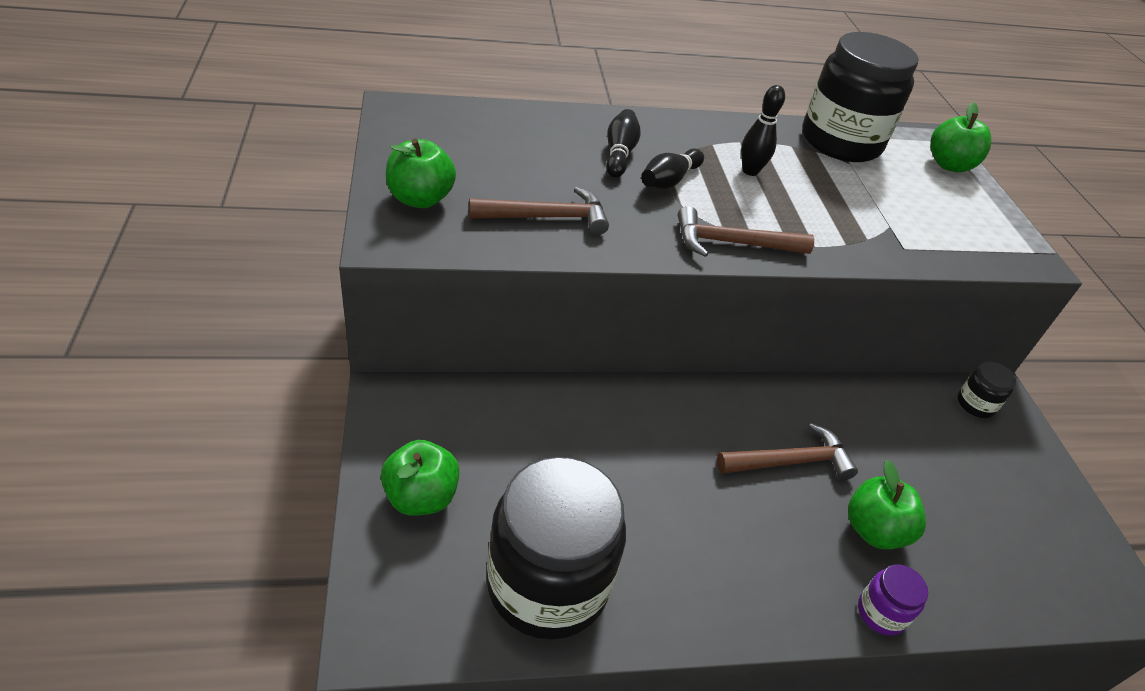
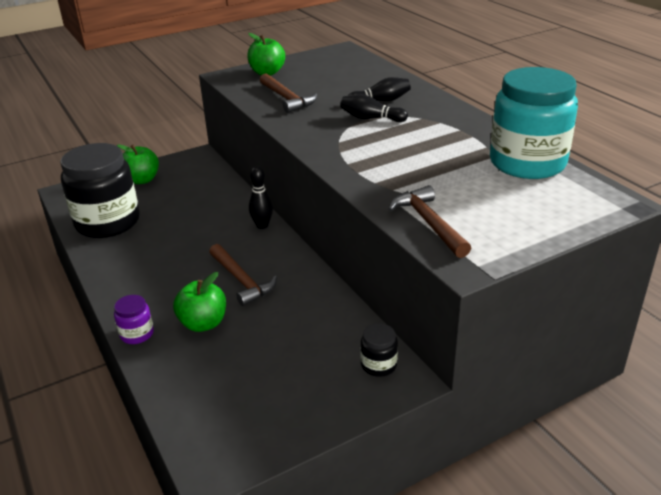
camera: 75 degrees right, 10 degrees down
(733, 243) = (325, 147): brown hammer -> brown hammer (429, 223)
(750, 171) = (423, 138): black bowling pin -> black bowling pin (262, 225)
(840, 142) = (527, 163): black jar -> turquoise jar
(949, 165) = (575, 214): green apple -> none

